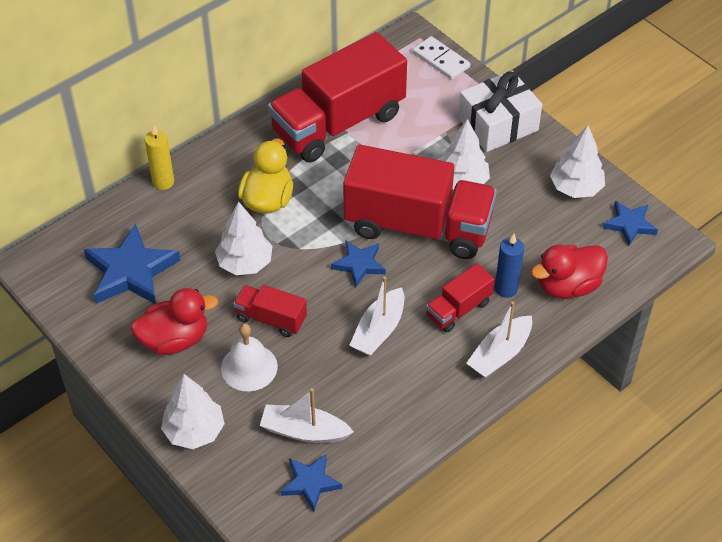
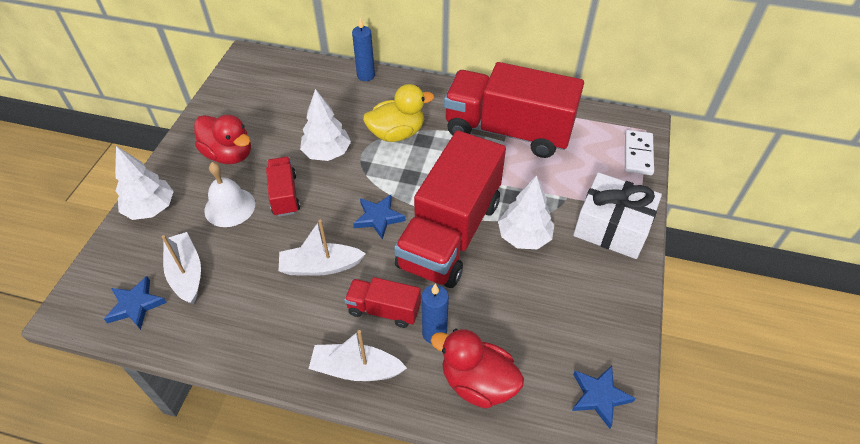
camera: 55 degrees right, 0 degrees up
(131, 271) = (274, 102): blue star -> none
(163, 182) = (366, 75): yellow candle -> blue candle
(418, 226) = (450, 233): red truck -> red truck turned 45 degrees clockwise
(576, 188) = (599, 325): white tree -> none

